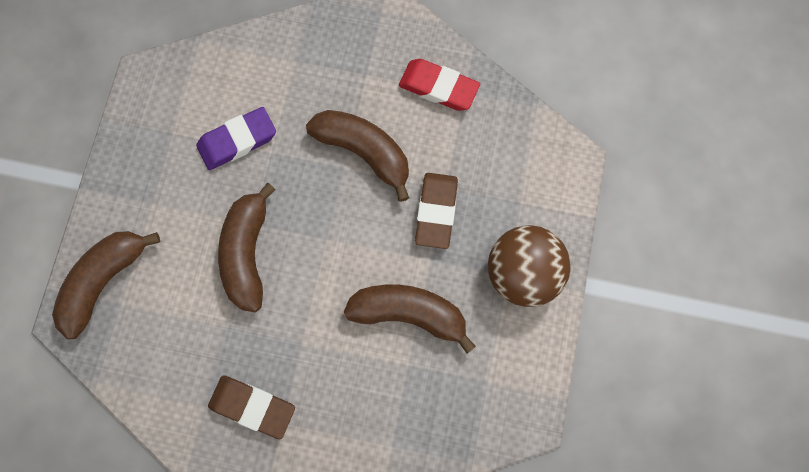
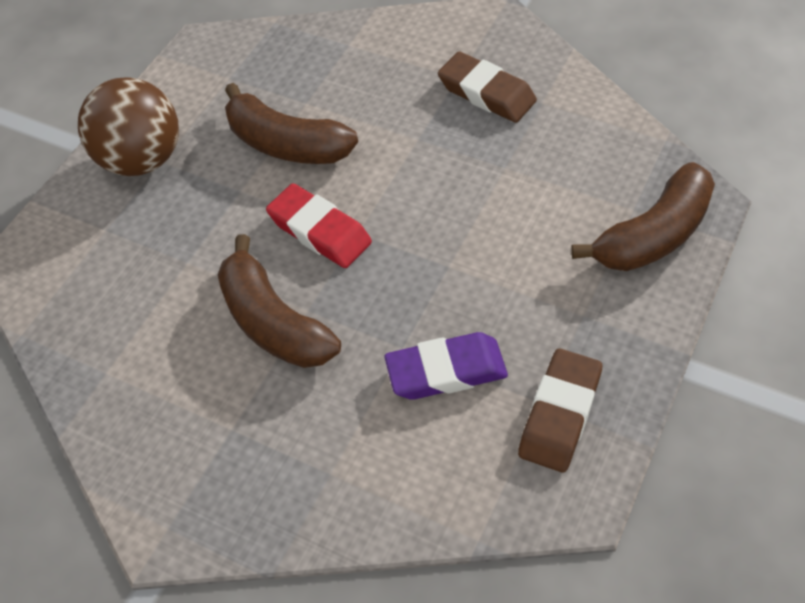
camera: 160 degrees left, 20 degrees down
(247, 253) = (461, 233): brown banana -> none
(436, 212) = (210, 237): brown eraser -> brown eraser (560, 414)
(438, 87) = (137, 387): red eraser -> red eraser (319, 231)

